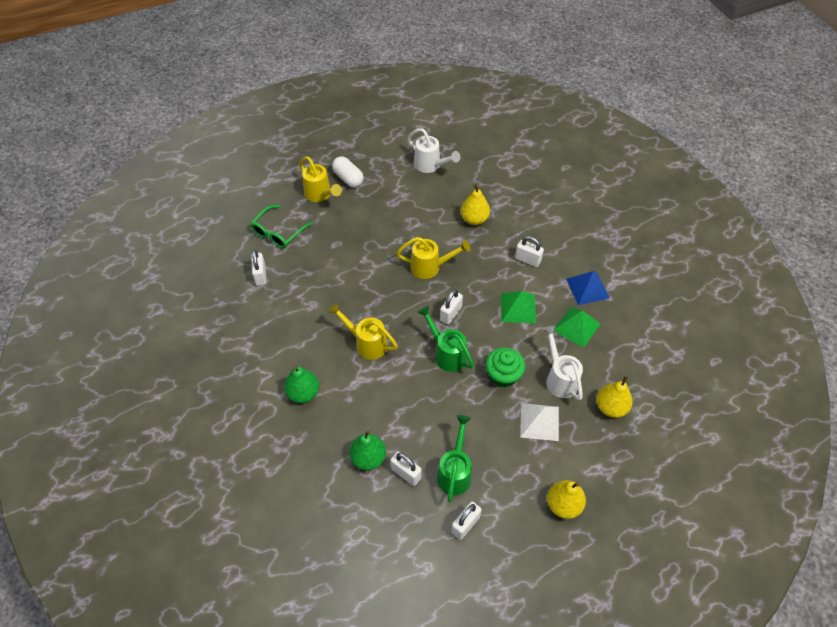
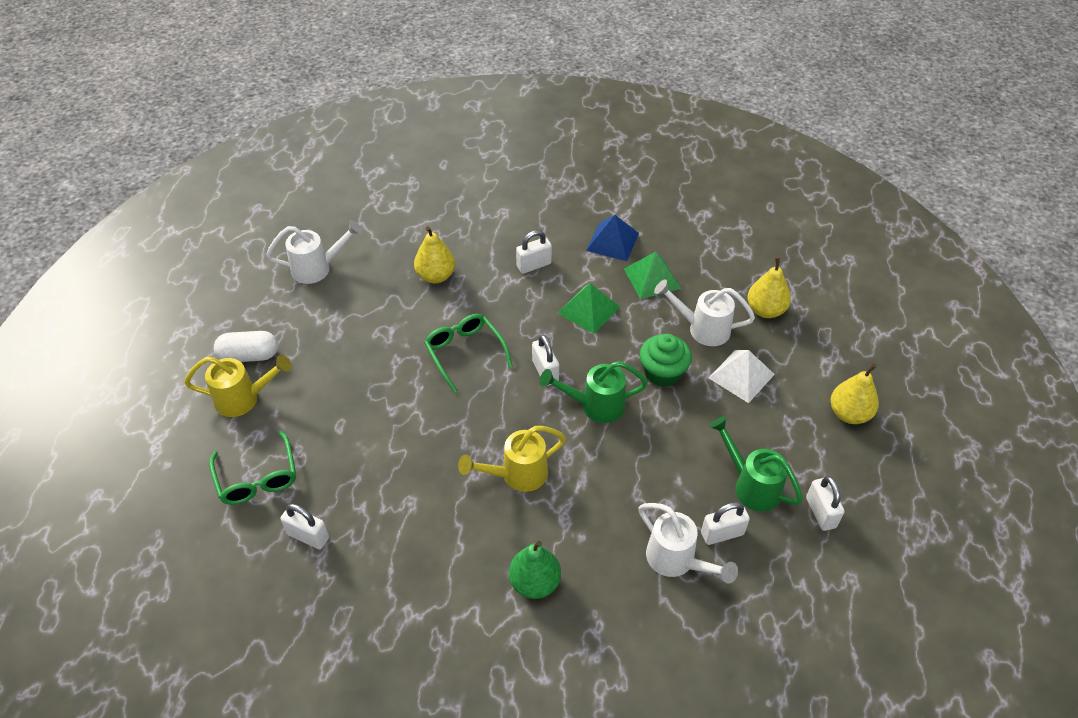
camera: 55 degrees left, 5 degrees down
(368, 458) = (677, 561): green pear -> white watering can
(430, 267) = (464, 353): yellow watering can -> green glasses

